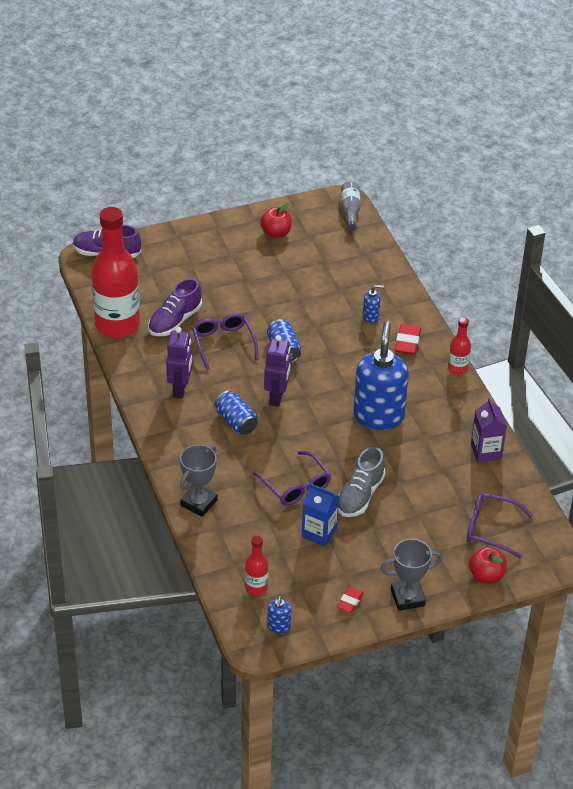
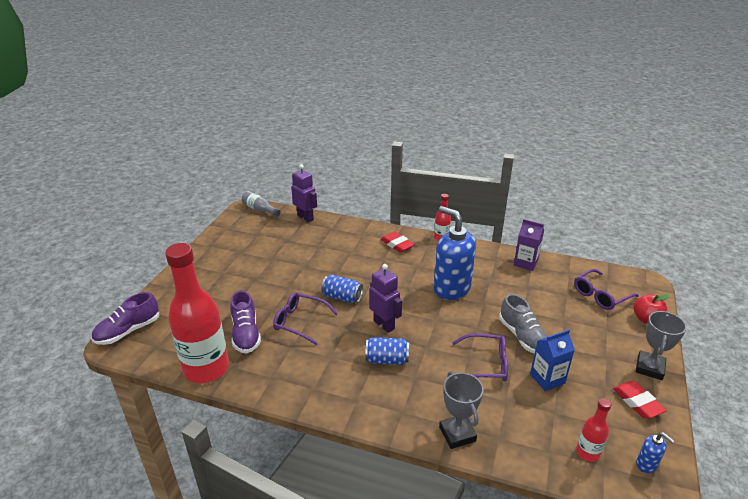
camera: 50 degrees left, 10 degrees down
(180, 389) = (318, 372): purple robot -> purple robot (305, 217)
(276, 233) = (234, 244): red apple -> none
(350, 602) = (637, 402): red eraser -> red eraser, size x1.54
(371, 317) = (358, 247): blue soap dispenser -> none

